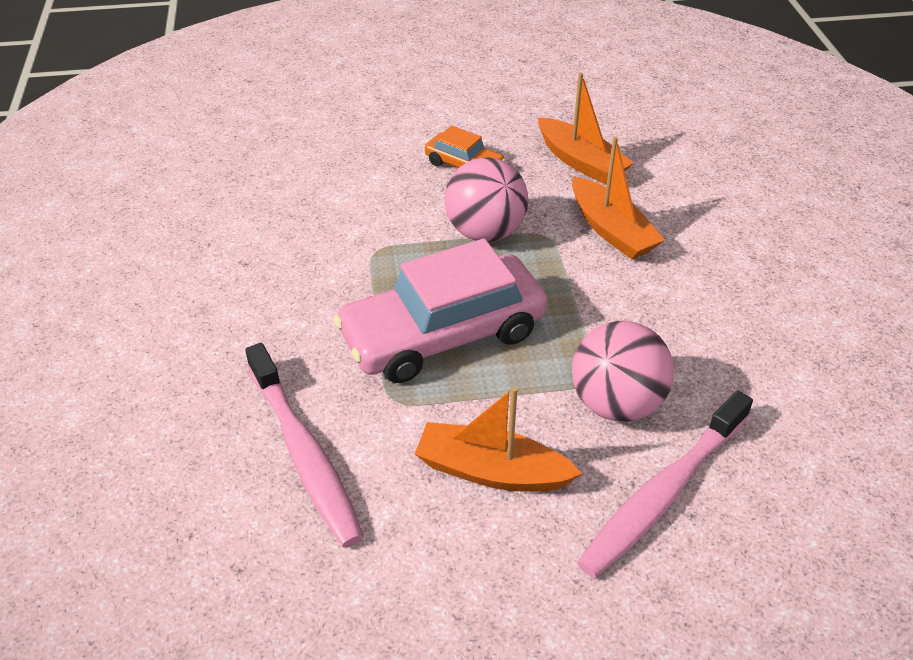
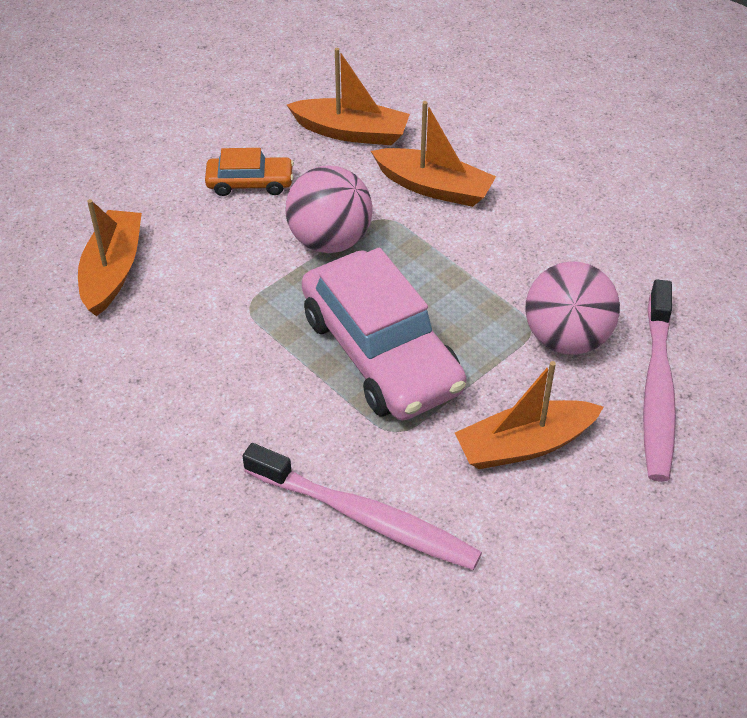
camera: 35 degrees left, 5 degrees up
(305, 182) = (112, 271): none -> orange boat
(443, 334) = (381, 352): pink car -> pink car turned 60 degrees counterclockwise

